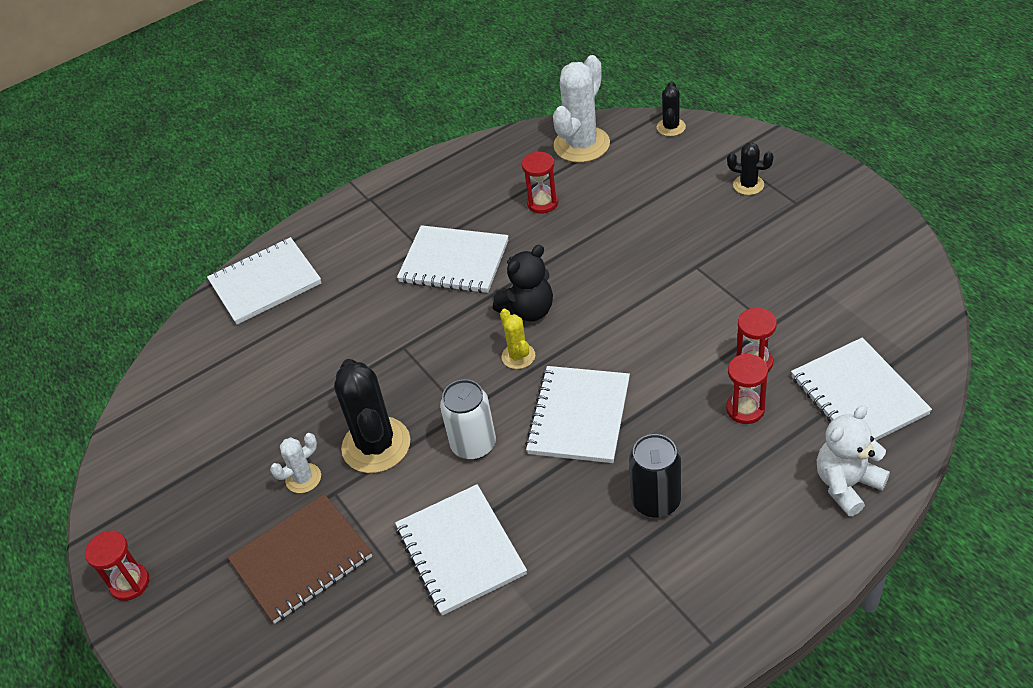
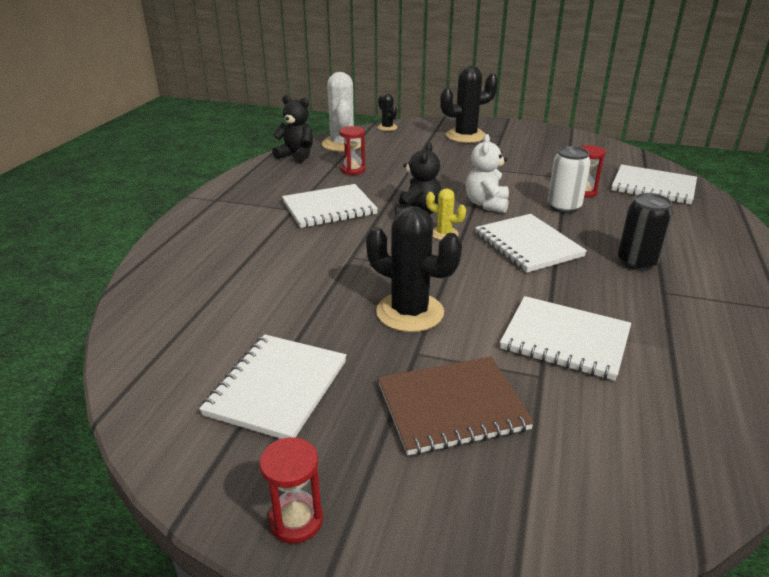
camera: 45 degrees left, 15 degrees down
(265, 283) = (177, 263): white notebook -> white notebook (277, 388)
(301, 560) = (452, 407): brown notebook -> brown notebook turned 60 degrees clockwise
(303, 478) = (376, 356): white cactus -> none
(473, 445) = (482, 283): white can -> white can (564, 207)
(511, 149) = (296, 156): none -> black teddy bear
(745, 409) = (612, 210): red hourglass -> none
(748, 185) = (465, 136): black cactus -> black cactus, size x1.95
(846, 484) = (710, 218): white teddy bear -> white teddy bear (486, 204)

